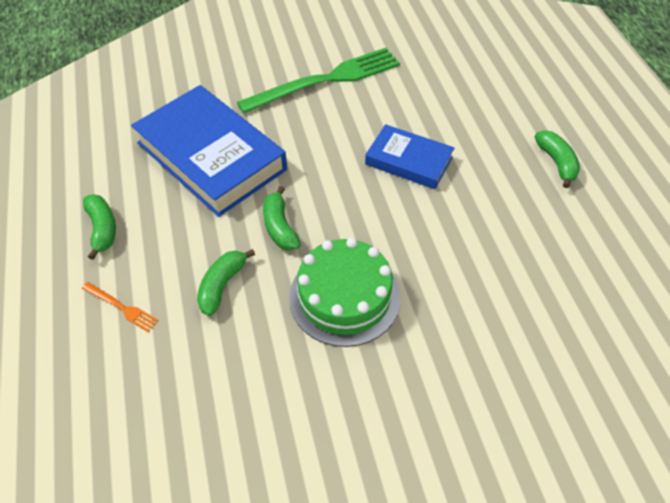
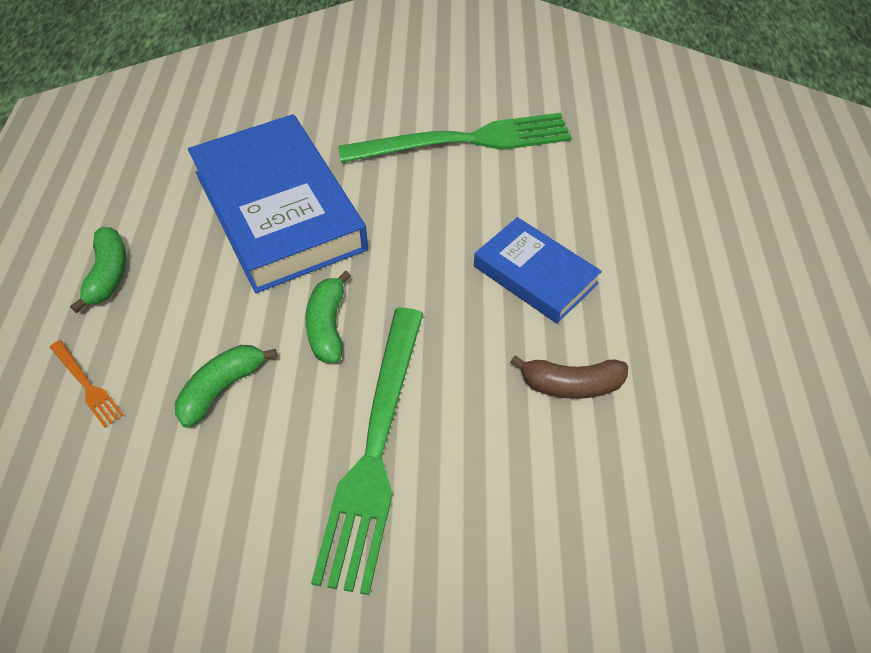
camera: 15 degrees right, 0 degrees up
(344, 297) = (375, 447): green cake -> green fork
(458, 226) = (571, 385): none -> brown banana
(556, 162) = (748, 325): green banana -> none

